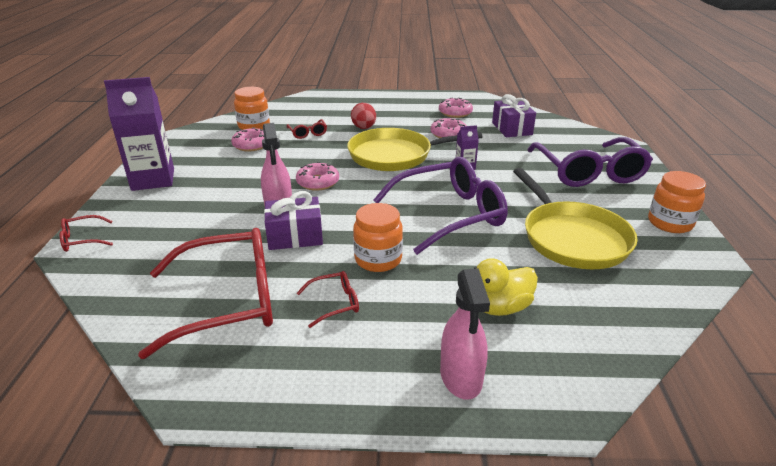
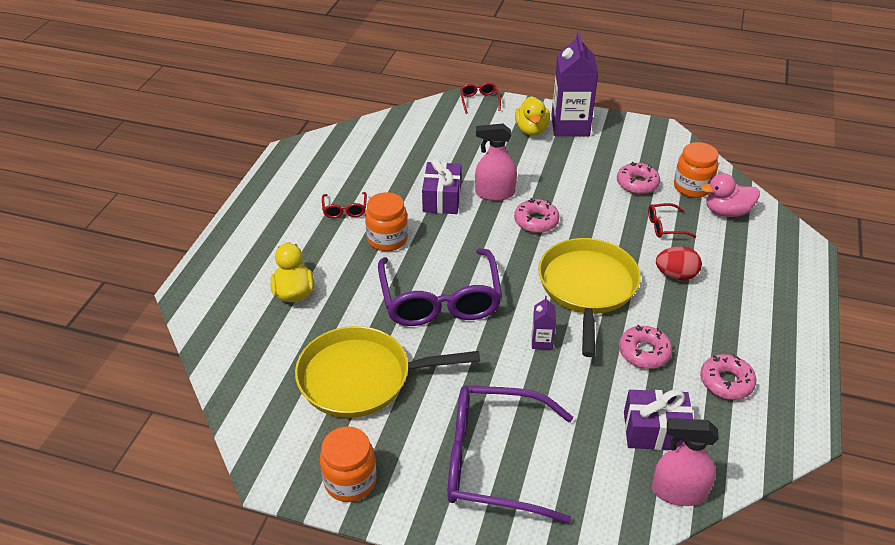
camera: 105 degrees right, 10 degrees up
(157, 199) = (531, 130): none -> yellow duck
(228, 301) = (372, 163): red glasses -> none
(283, 115) = (726, 212): none -> pink duck
(461, 377) = (242, 254): pink spray bottle -> pink spray bottle (678, 492)

